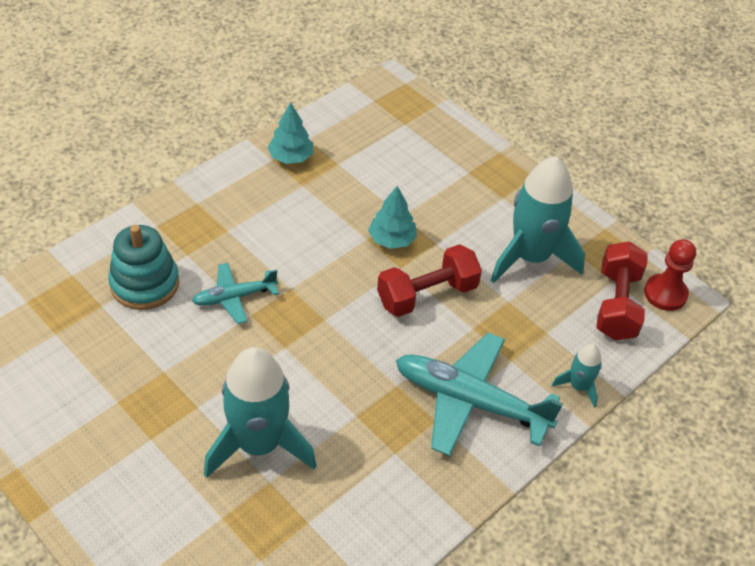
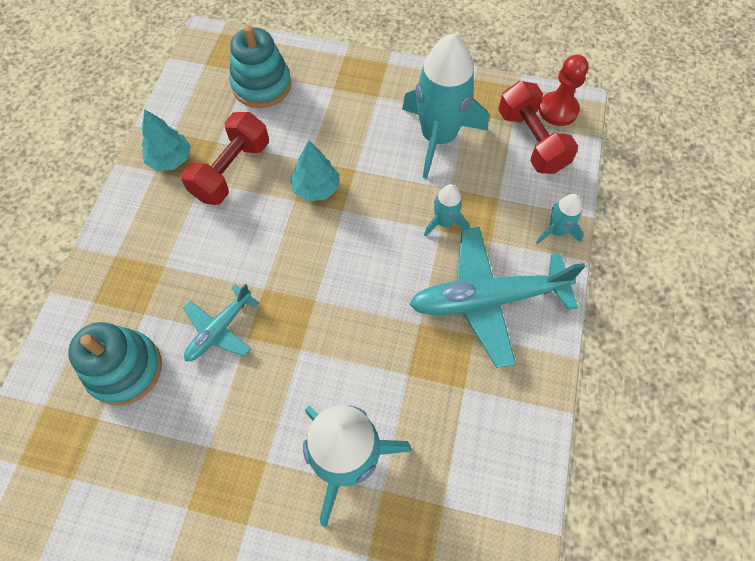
camera: 30 degrees left, 15 degrees up
(408, 139) = (261, 85): none -> turquoise stacking toy
(427, 295) = (382, 222): red dumbbell -> red dumbbell (231, 171)
(481, 323) = (444, 222): none -> turquoise rocket

